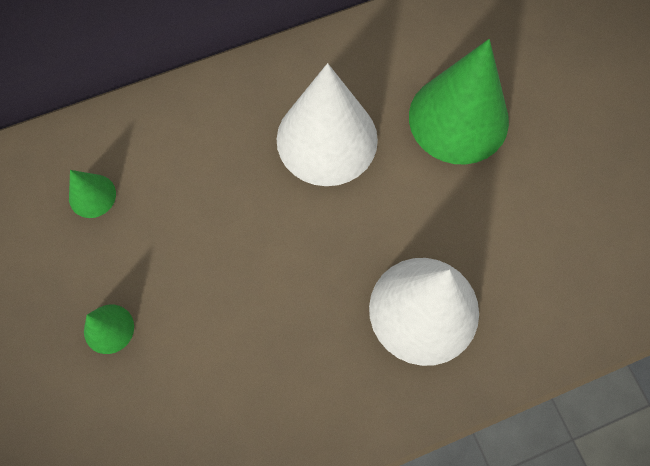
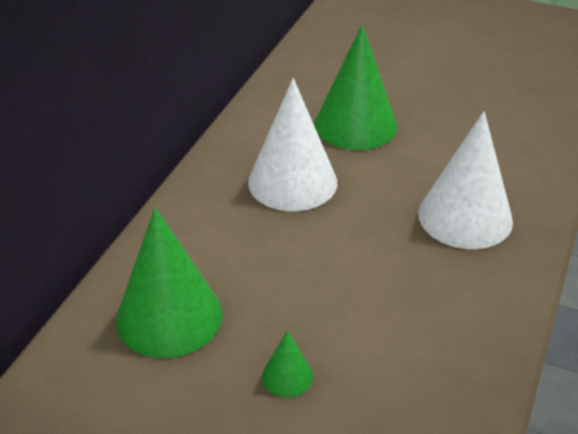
camera: 45 degrees left, 30 degrees down
(92, 196) = (169, 316): green cone -> green cone, size x2.21

